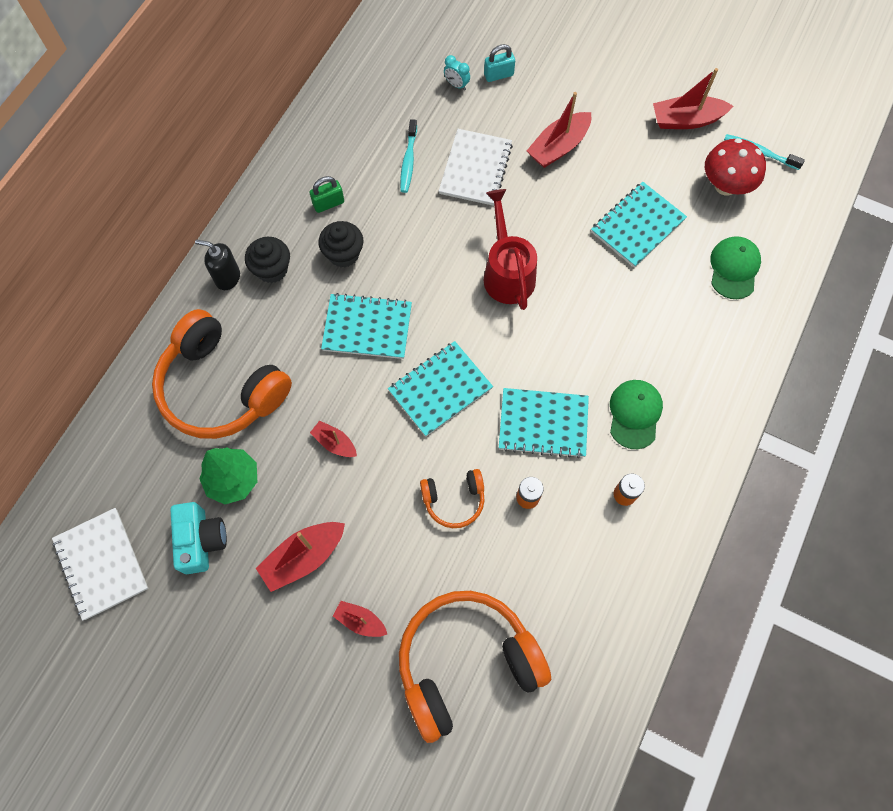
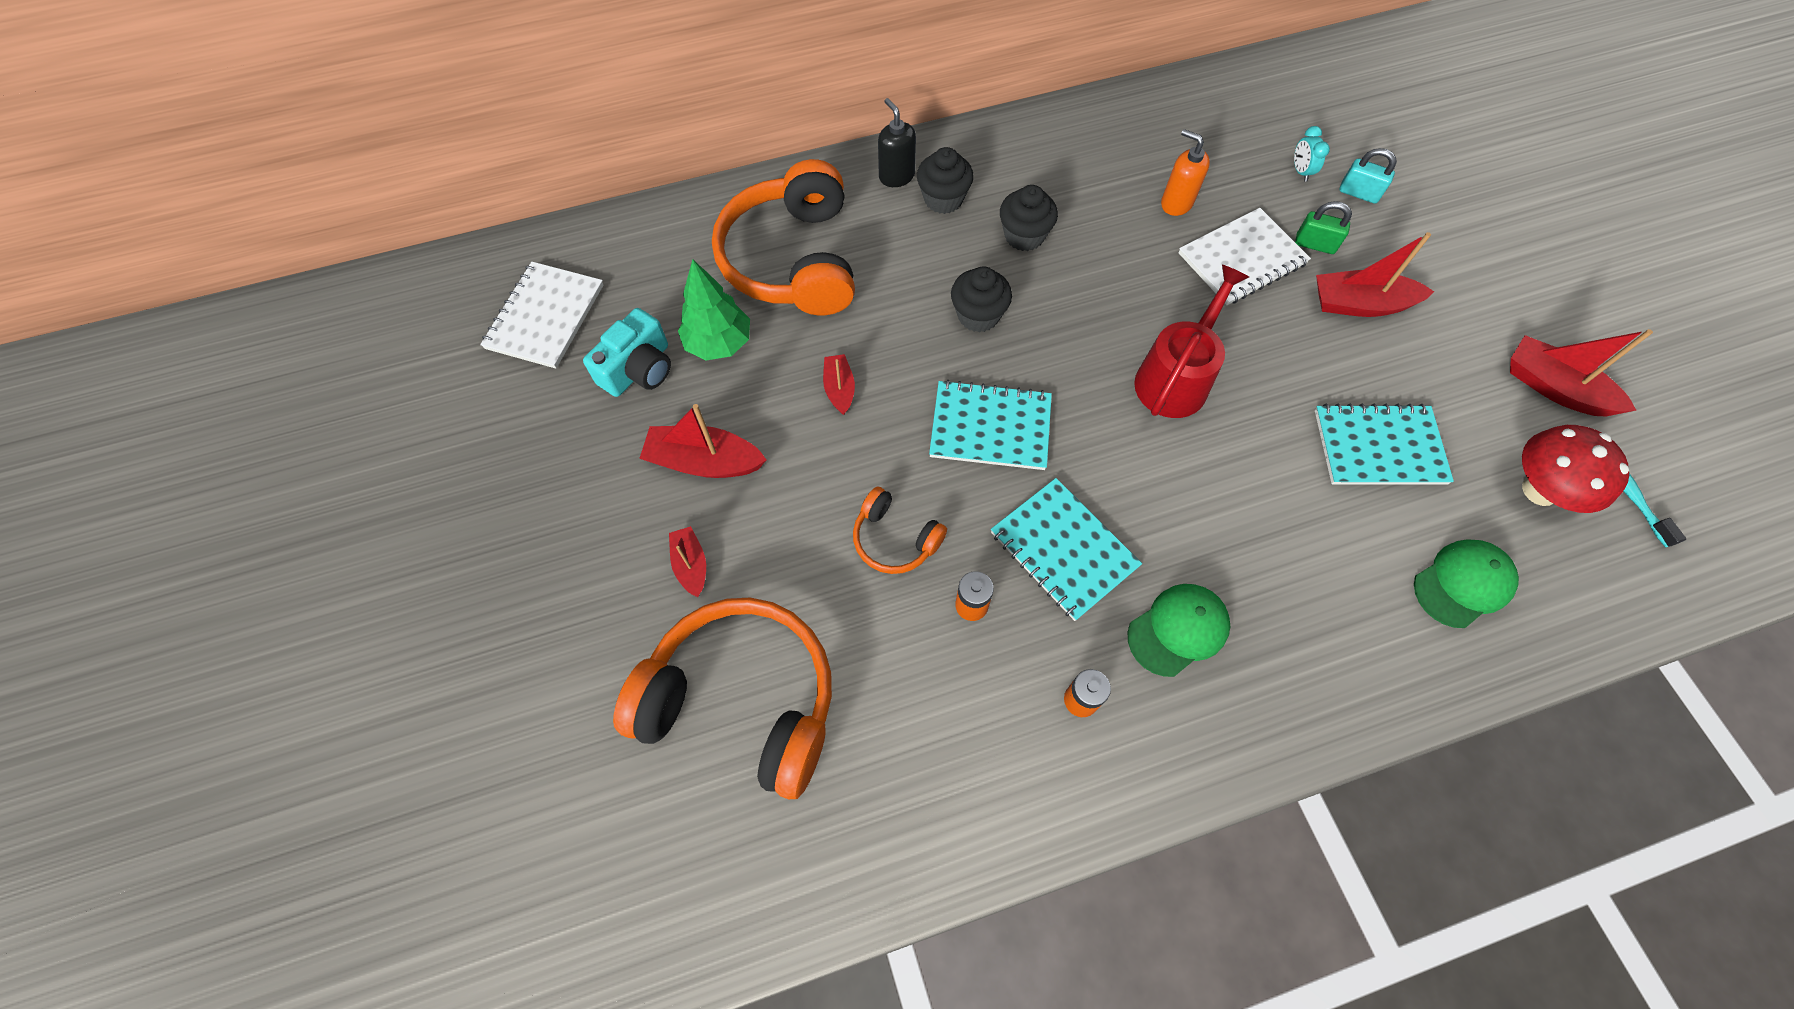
camera: 45 degrees right, 5 degrees down
(328, 203) = (1056, 183): green padlock -> green padlock (1315, 244)
(367, 327) = (978, 315): turquoise notebook -> black cupcake
(408, 161) = (1176, 203): turquoise toothbrush -> orange soap dispenser

